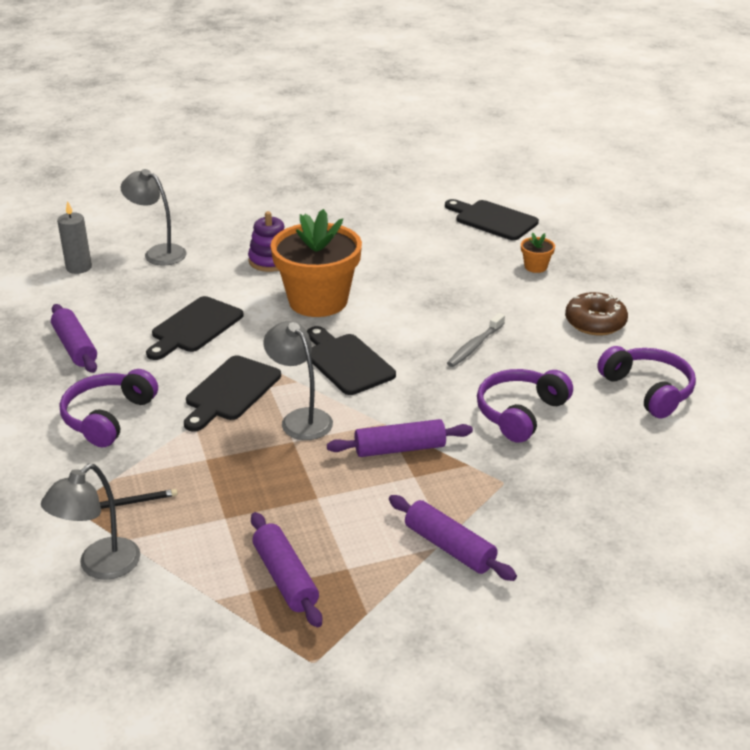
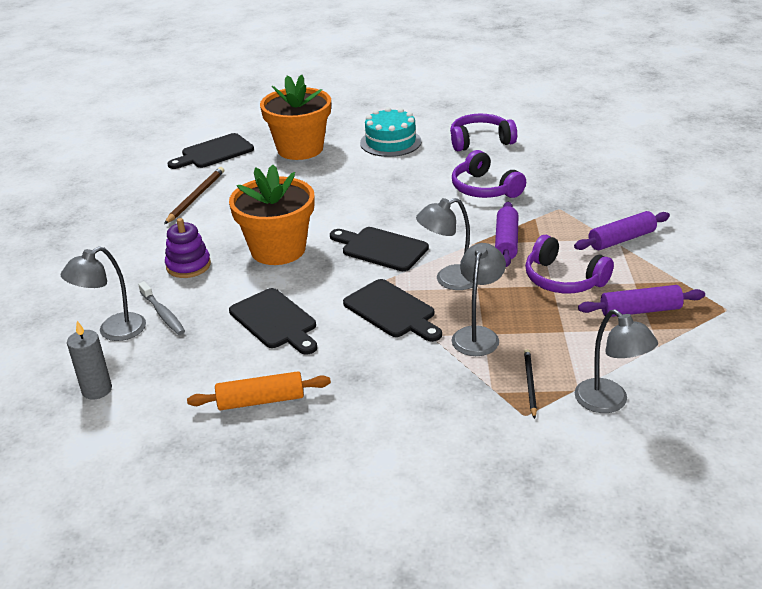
camera: 70 degrees left, 0 degrees up
(75, 347) = (261, 400): purple rolling pin -> orange rolling pin
(108, 417) = (397, 385): purple headphones -> purple headphones (563, 279)
(202, 455) = (477, 335): none -> grey lamp
(346, 362) = (381, 248): black cutting board -> black cutting board turned 45 degrees clockwise
(396, 233) = (196, 197): none -> brown pencil
(474, 346) = (392, 191): grey toothbrush -> grey toothbrush (163, 314)
(535, 267) = (300, 149): orange flower pot -> orange flower pot, size x2.49
(595, 322) = (390, 142): brown donut -> turquoise cake

